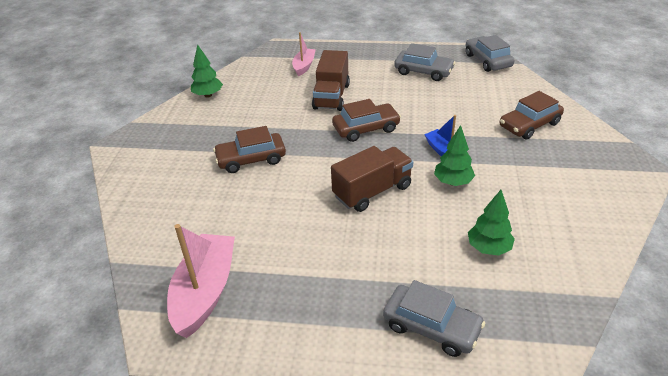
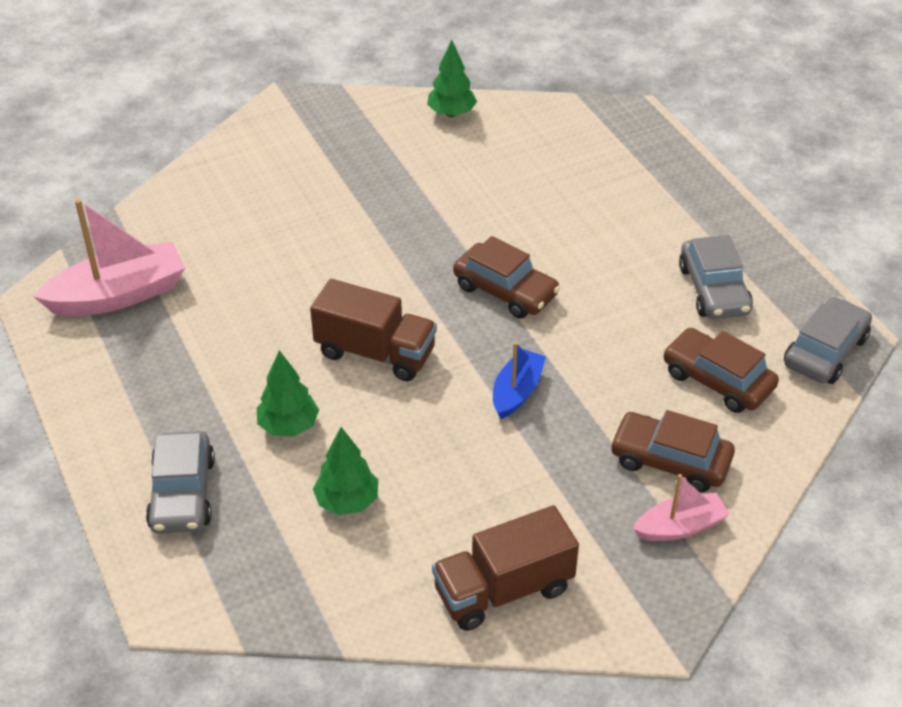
camera: 55 degrees right, 5 degrees up
(251, 159) = (353, 219): brown car -> brown car (717, 380)
(304, 66) = (605, 162): pink boat -> pink boat (680, 527)
(331, 96) = (553, 224): brown truck -> brown truck (503, 590)
(453, 182) = (455, 422): green tree -> green tree (288, 426)

